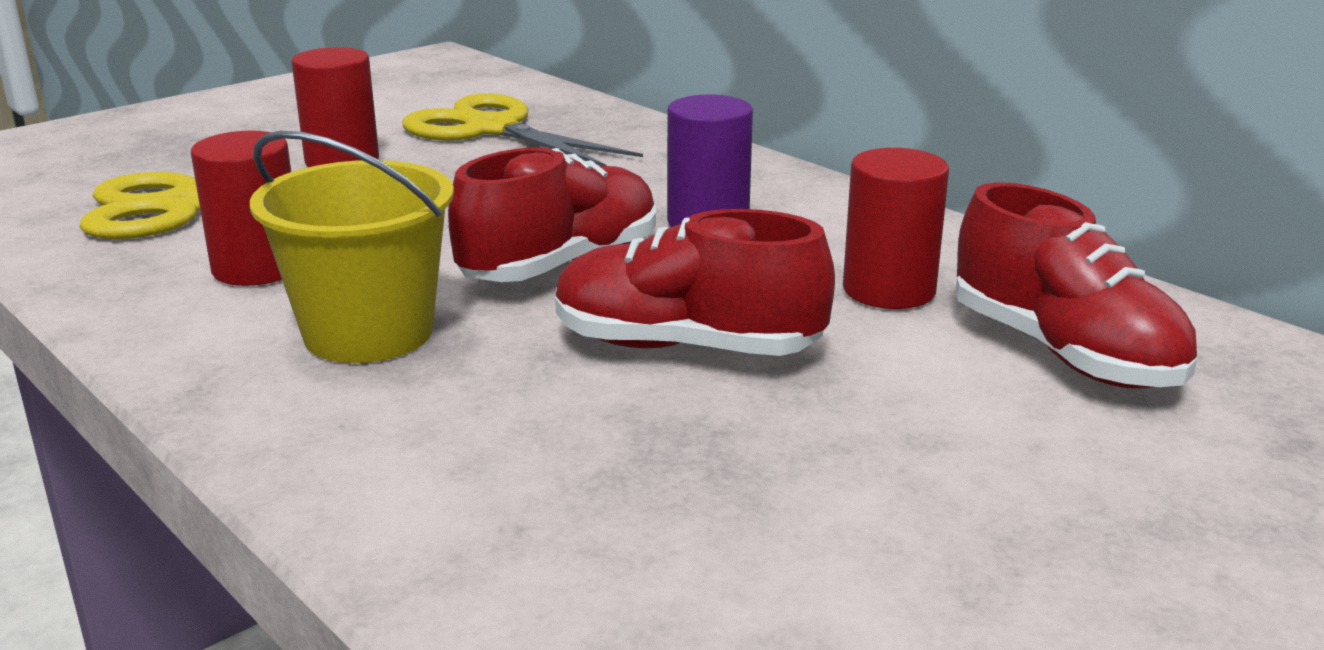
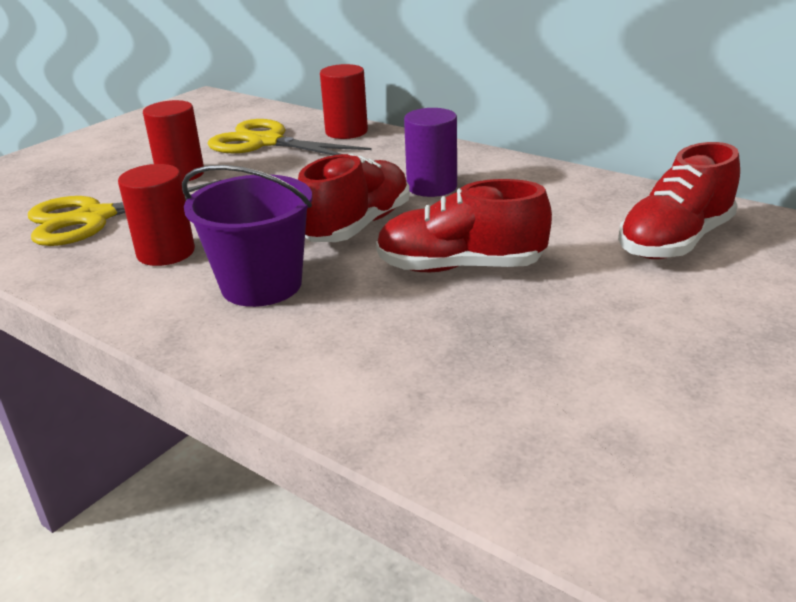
camera: 10 degrees left, 5 degrees up
(368, 333) = (261, 285): yellow bucket -> purple bucket
(889, 290) = (559, 216): red cylinder -> red cylinder (346, 132)
(1064, 353) = (675, 241): red shoe -> red shoe turned 90 degrees clockwise

